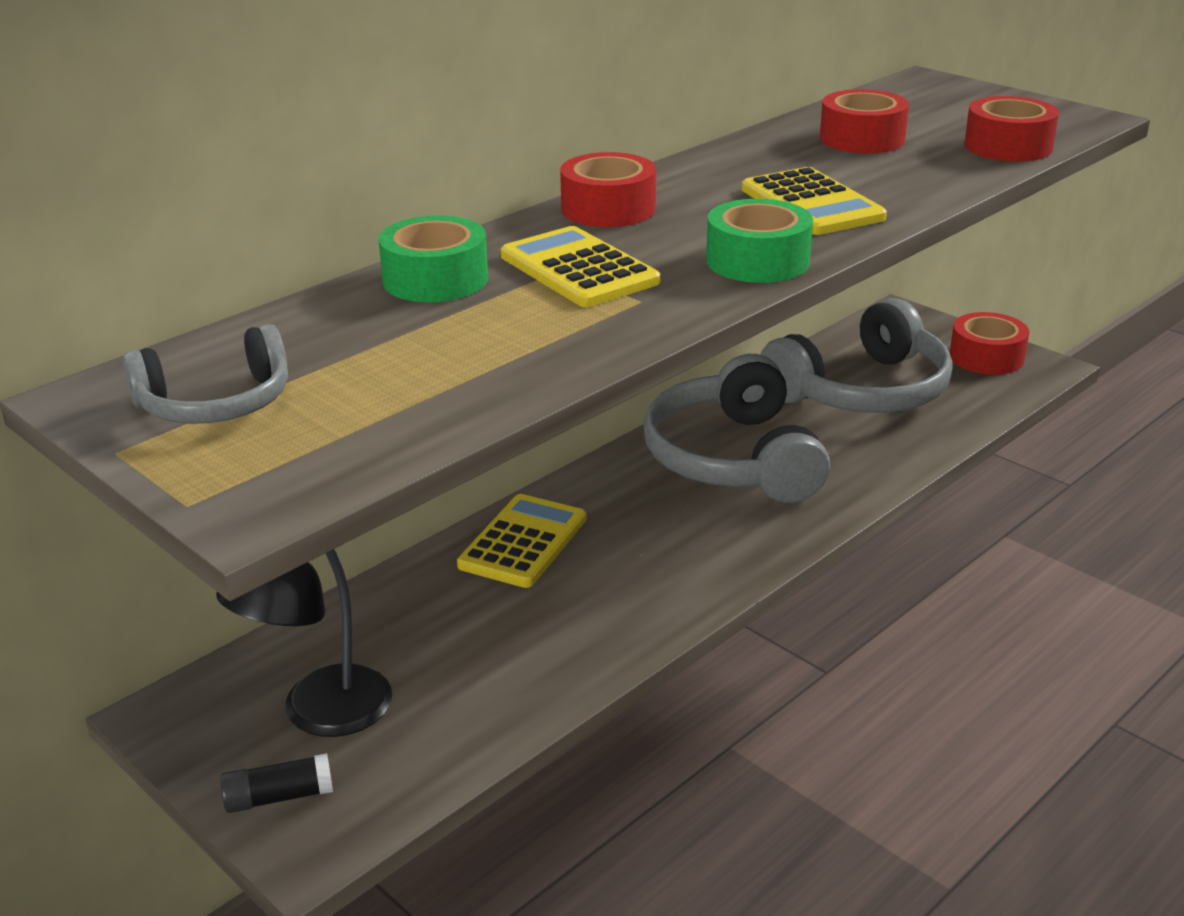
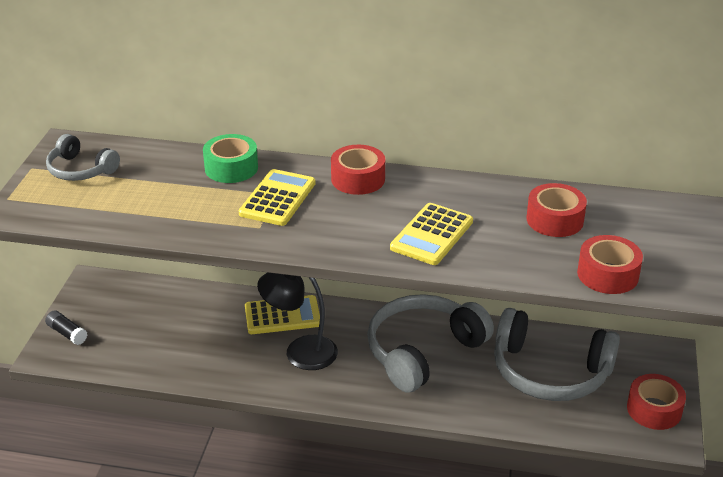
camera: 55 degrees right, 5 degrees up
(320, 714) = (120, 319): black lamp -> black lamp (300, 352)
(757, 261) = (337, 243): green tape -> none

